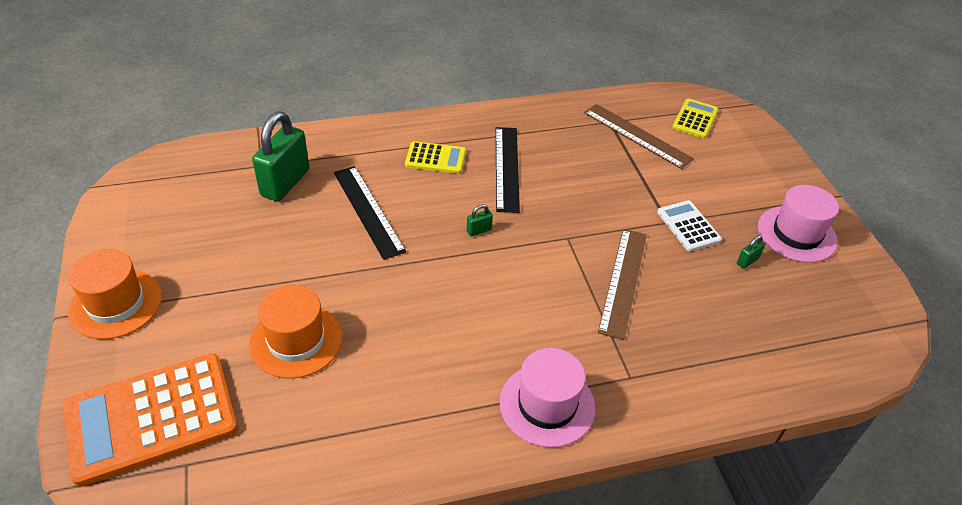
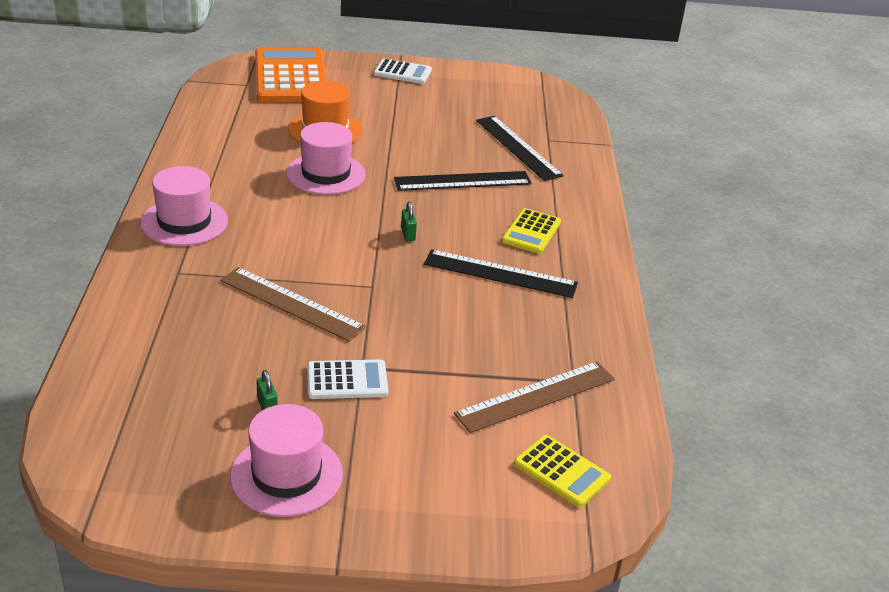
camera: 105 degrees right, 10 degrees down
(116, 304) = (402, 72): orange hat -> white calculator
(285, 183) = (518, 147): green padlock -> black ruler
(397, 314) = (325, 174): none -> pink hat

